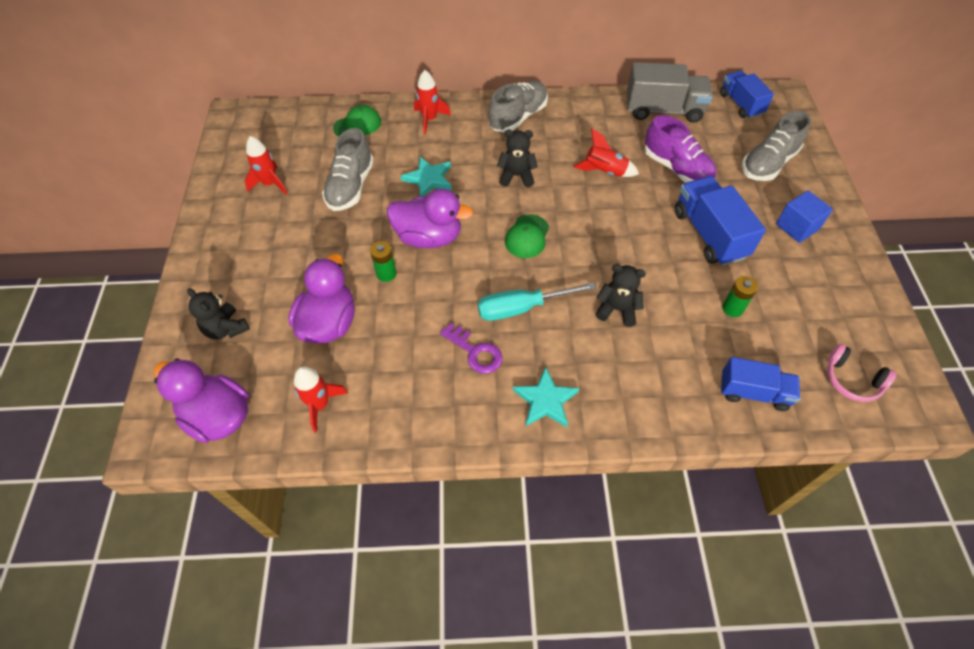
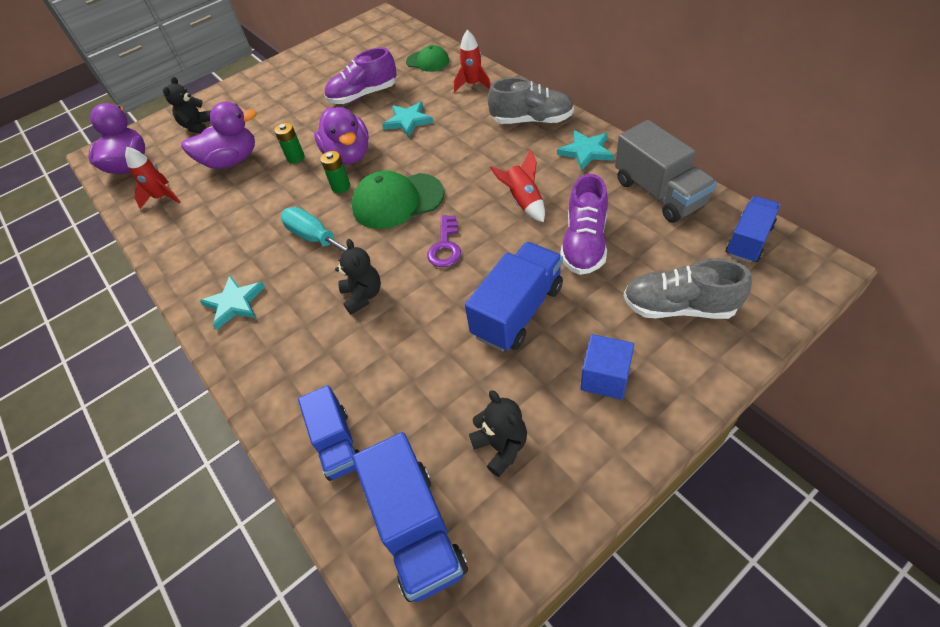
camera: 60 degrees right, 5 degrees down
(270, 184) = (332, 66): red rocket -> none
(351, 187) = (363, 95): grey shoe -> purple shoe
(475, 352) = (256, 240): purple key -> purple key (445, 246)
(516, 176) = (460, 158): black teddy bear -> black teddy bear (501, 446)
(527, 236) = (397, 201): green cap -> green cap, size x1.66
(586, 114) = (586, 152): none -> turquoise star
(732, 308) = (433, 376): green battery -> green battery (341, 187)
(852, 380) = (416, 529): pink headphones -> blue truck

